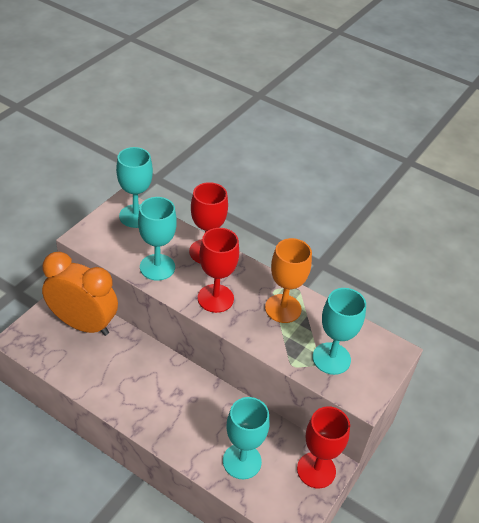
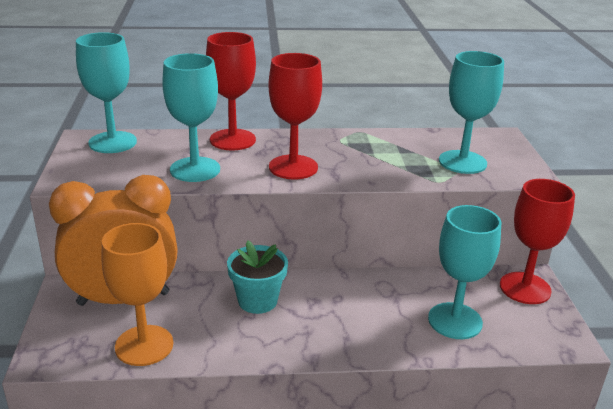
camera: 35 degrees left, 15 degrees down
(148, 371) = (257, 301): none -> turquoise flower pot
(283, 308) = (368, 148): orange goblet -> orange goblet (144, 345)

